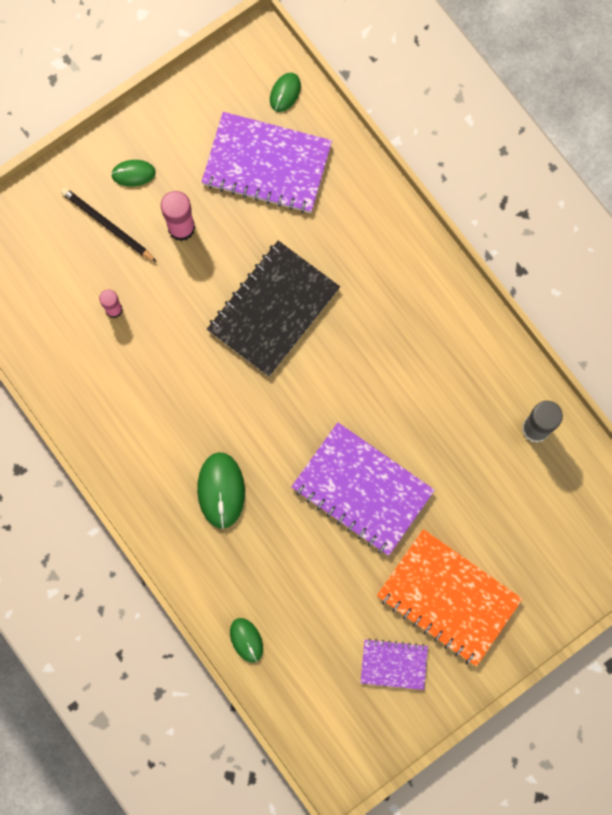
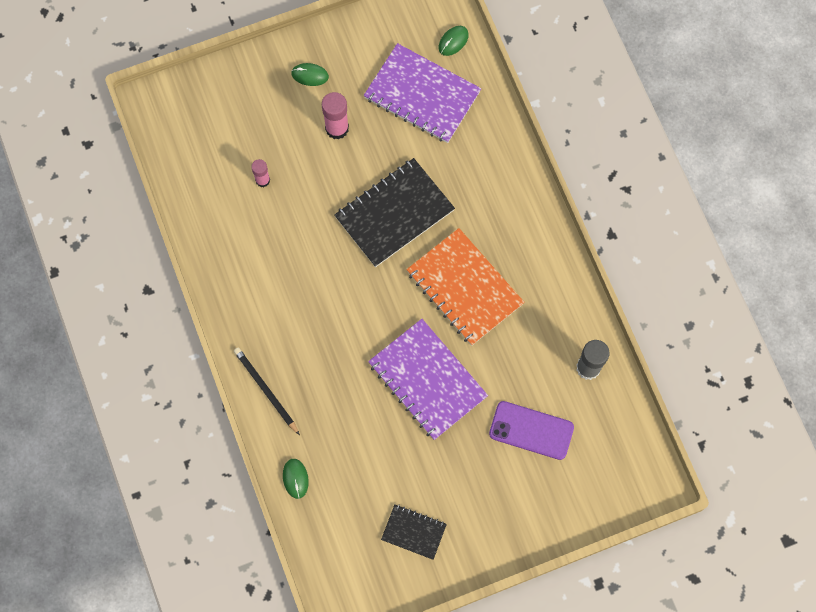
camera: 15 degrees right, 5 degrees down
(107, 225) = (277, 111): black pencil -> black pencil (266, 390)
(221, 490) = (309, 350): green mouse -> none
(394, 664) = (413, 532): purple notebook -> black notebook
(448, 598) = (475, 489): orange notebook -> orange notebook (464, 288)
(492, 516) = (531, 430): none -> purple phone

